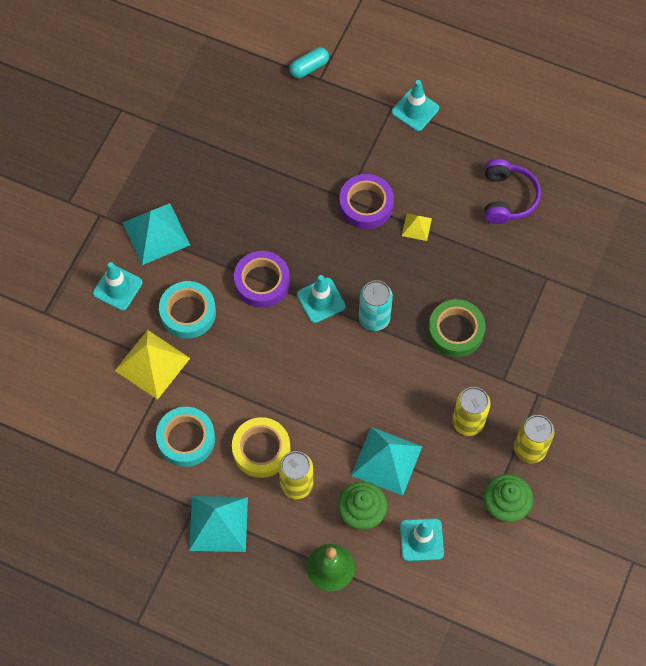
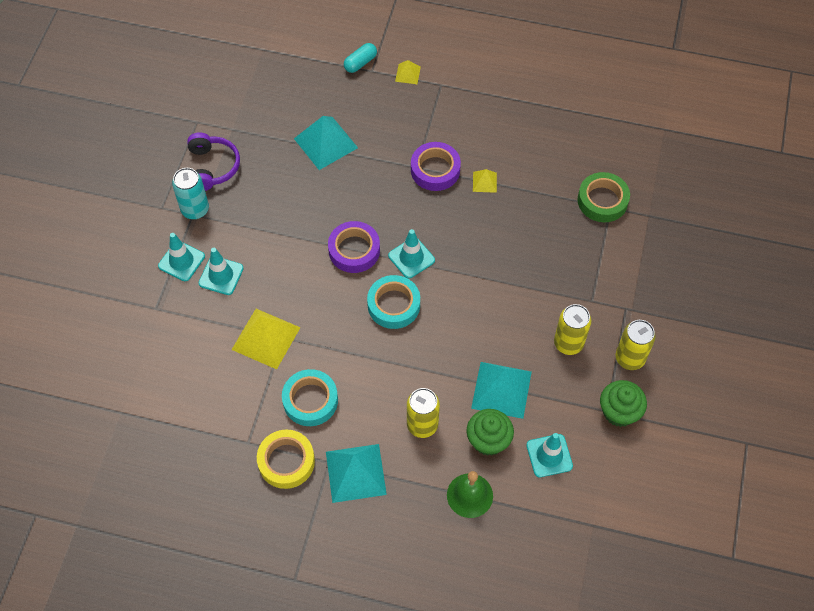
camera: 10 degrees left, 5 degrees down
(156, 233) = (248, 223): turquoise pyramid -> turquoise pyramid (325, 143)
(188, 312) = (291, 287): turquoise tape -> turquoise tape (393, 305)
(261, 450) = (383, 399): yellow tape -> yellow tape (286, 461)
(358, 88) = (408, 74): none -> yellow pyramid
(374, 318) = (463, 266): turquoise can -> turquoise can (195, 209)
(415, 110) = (462, 85): turquoise traffic cone -> turquoise traffic cone (181, 261)
(456, 331) = (539, 265): green tape -> green tape (602, 201)
(507, 198) = (560, 145): purple headphones -> purple headphones (212, 167)

